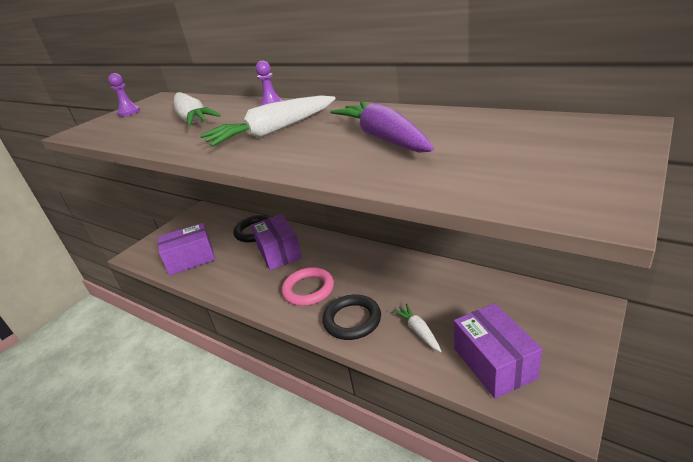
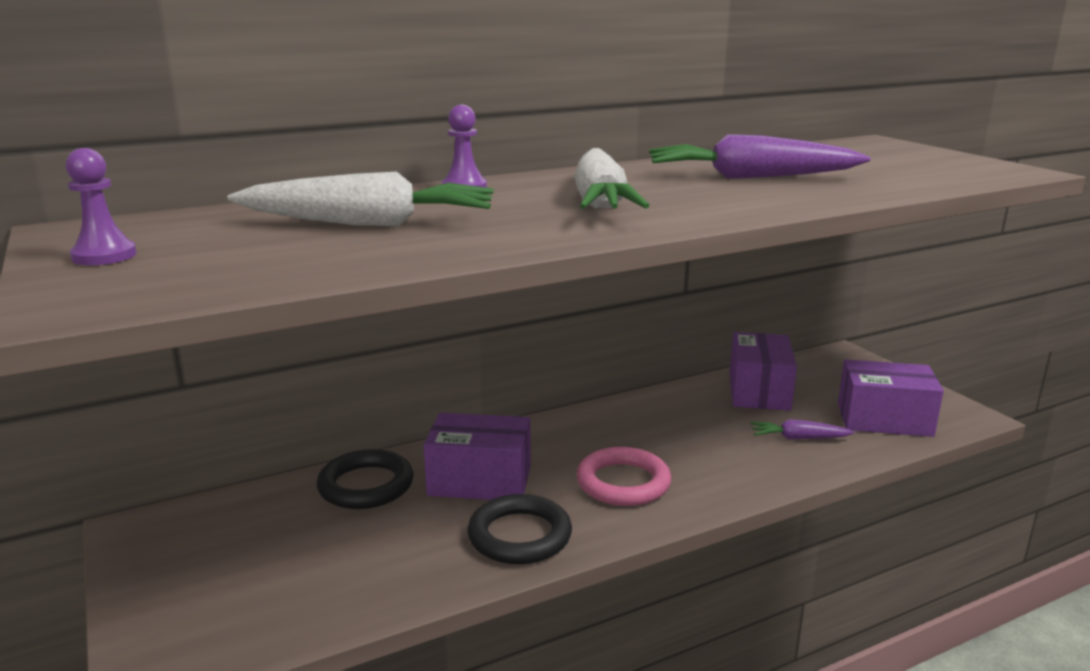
camera: 65 degrees left, 10 degrees down
(191, 259) = (338, 581): purple box -> purple box (759, 391)
(352, 320) = (734, 471): black ring -> black ring (519, 535)
(418, 331) = (798, 438): white carrot -> purple carrot

